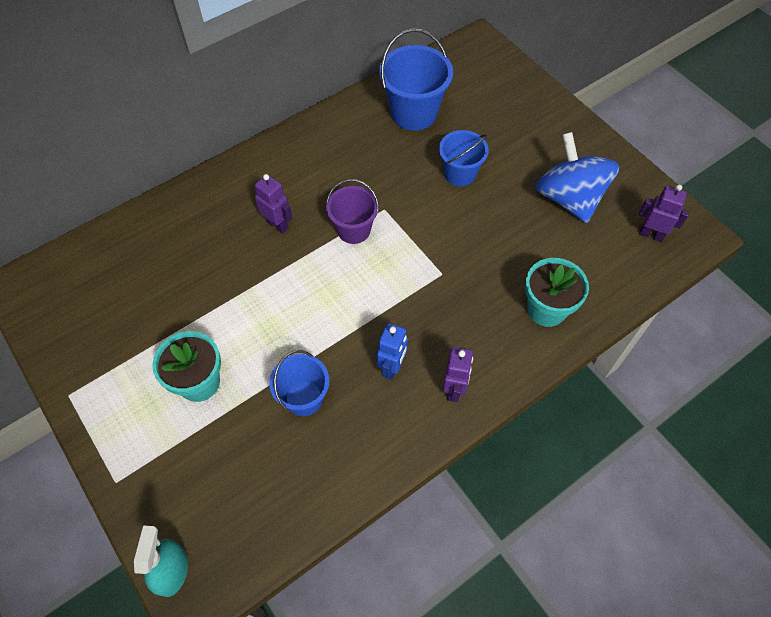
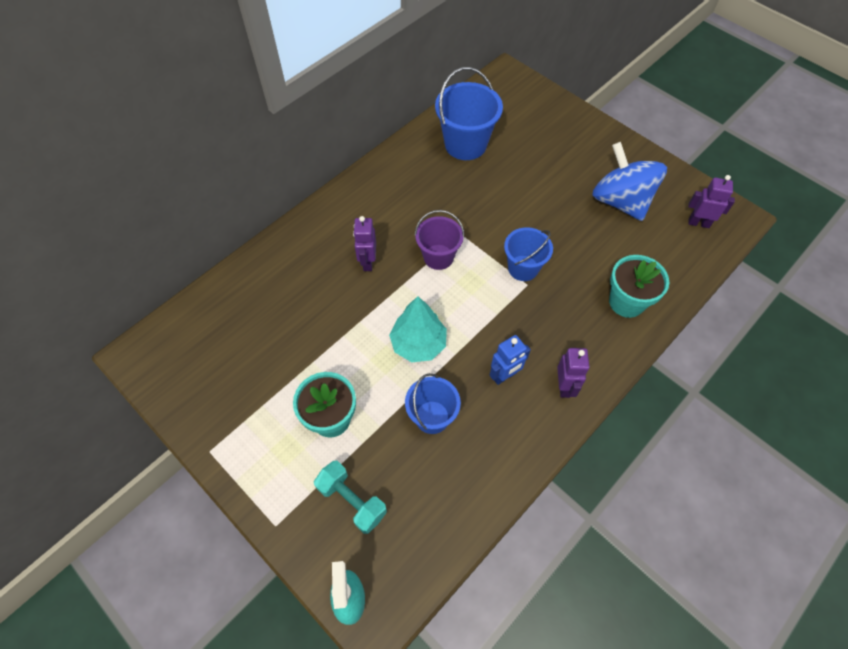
camera: 10 degrees left, 0 degrees up
(199, 470) = (352, 500): none -> turquoise dumbbell
(277, 224) = (367, 262): purple robot -> purple robot turned 120 degrees counterclockwise
(309, 319) = (418, 344): none -> turquoise tree
(392, 367) = (504, 376): blue robot -> blue robot turned 45 degrees clockwise
(460, 174) = (520, 193): blue bucket -> blue bucket (523, 268)

